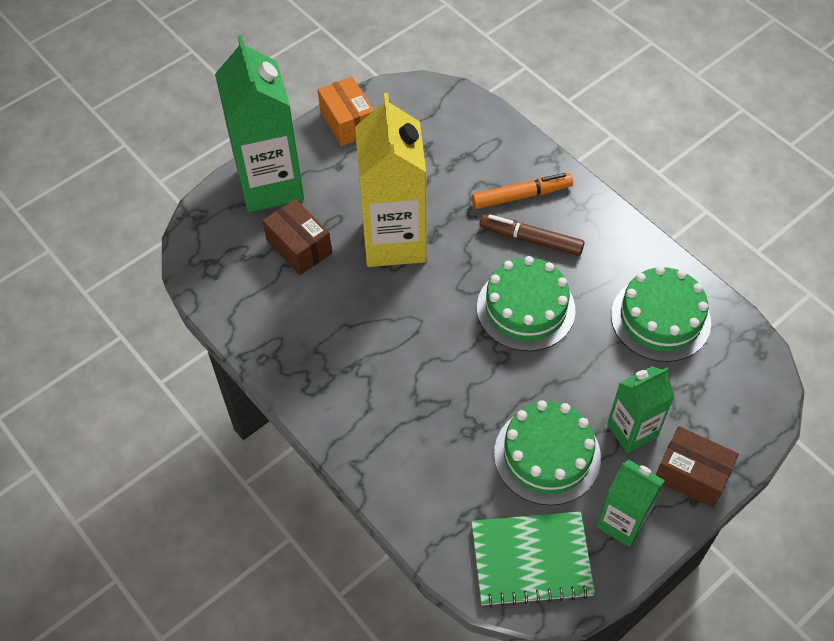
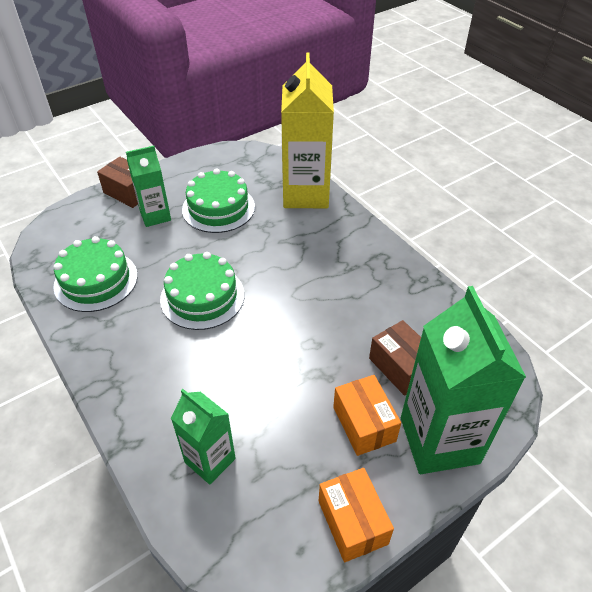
camera: 175 degrees left, 10 degrees down
(338, 192) = (364, 424): none -> orange box
(394, 241) = (308, 365): yellow carton -> yellow carton (305, 194)
(521, 196) = (171, 400): orange marker -> none
(531, 239) = (177, 354): brown marker -> none
(531, 559) = (245, 165): green notebook -> none
(622, 522) = (184, 175): green carton -> green carton (210, 460)

